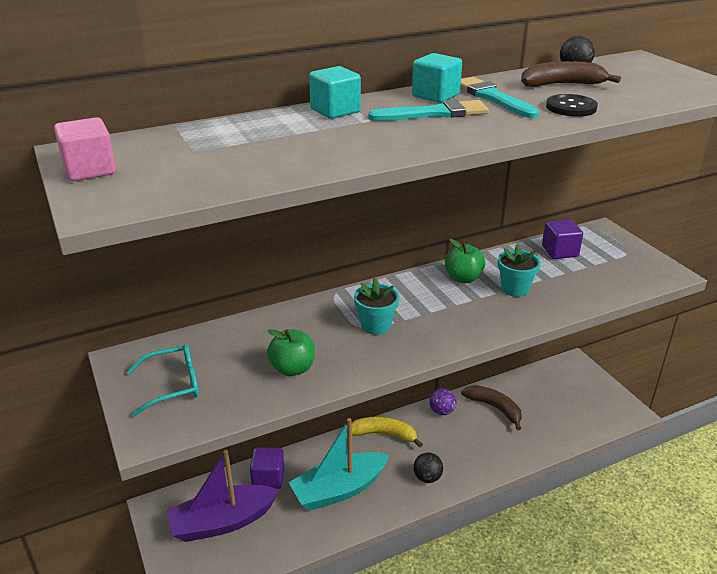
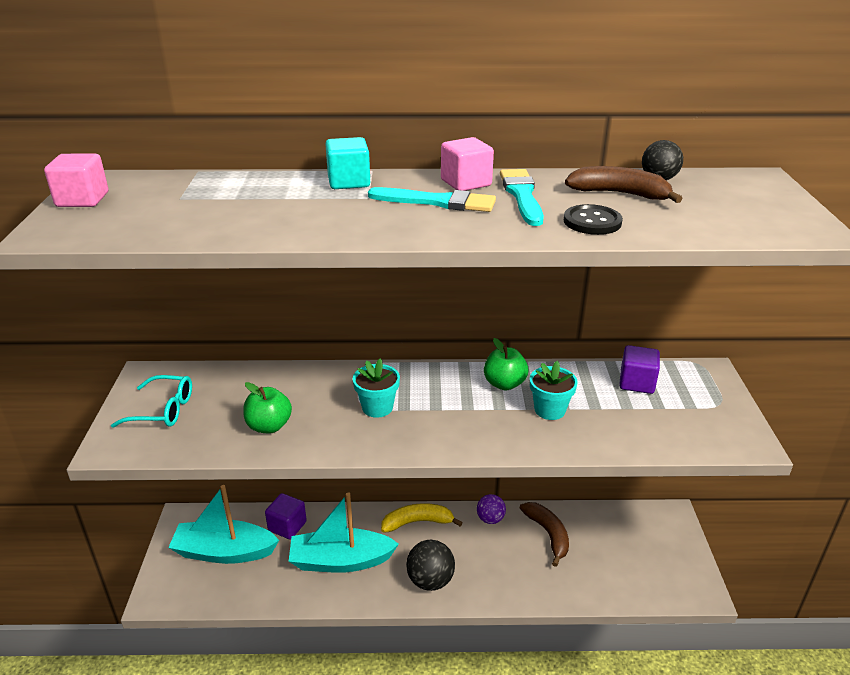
camera: 25 degrees right, 0 degrees up
(222, 522) = (224, 552): purple boat -> turquoise boat
(383, 434) = (417, 522): yellow banana -> yellow banana turned 45 degrees counterclockwise
(427, 478) = (430, 580): black ball -> black ball, size x1.53
(435, 95) = (466, 183): turquoise cube -> pink cube

